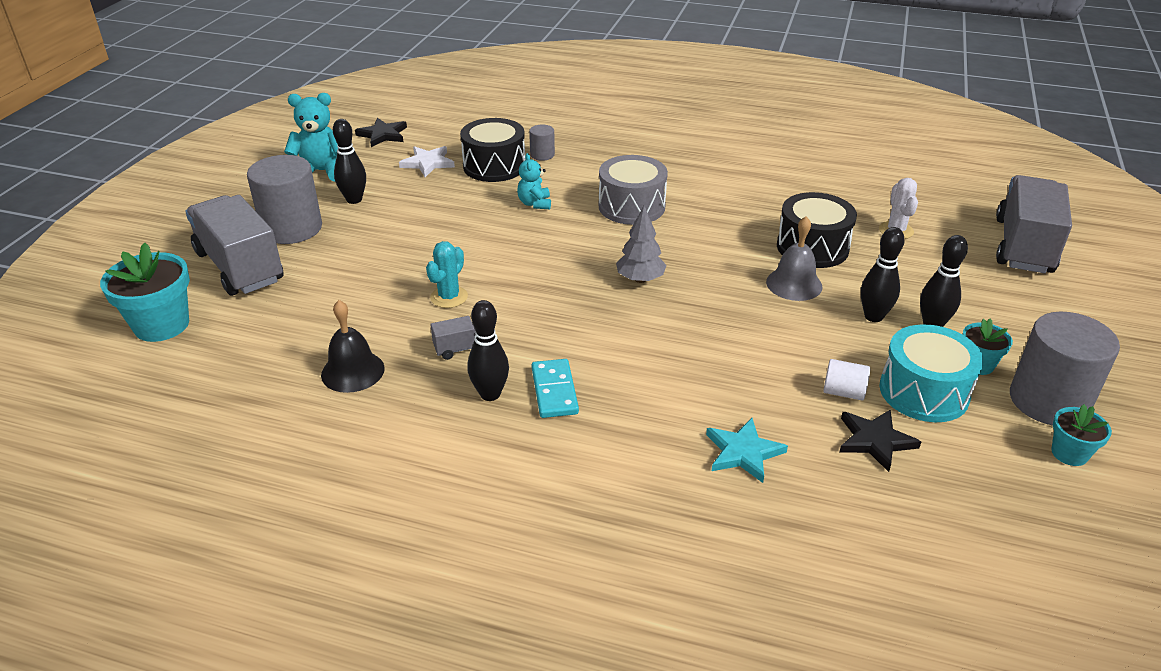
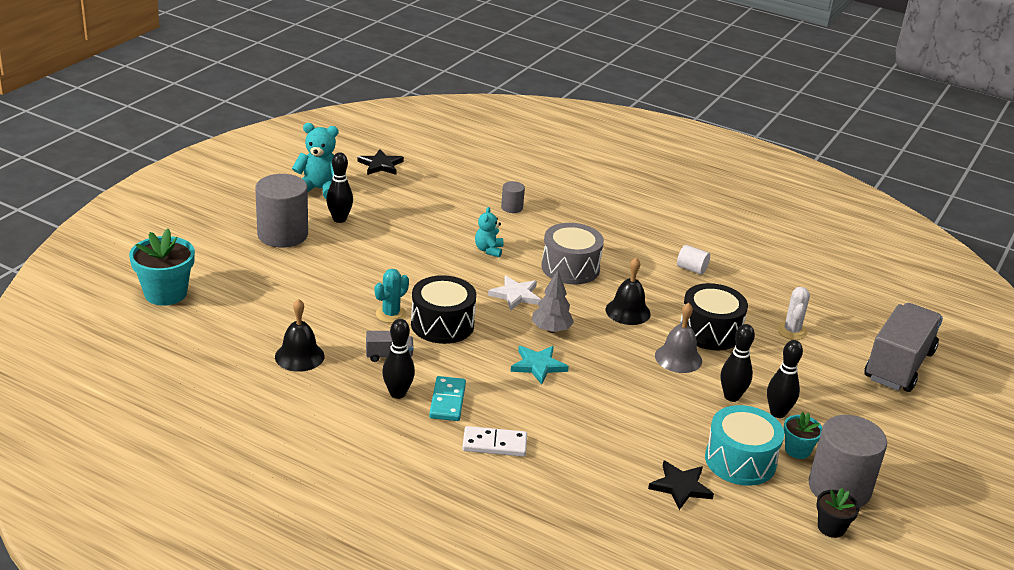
camera: 10 degrees right, 5 degrees down
(240, 267) = (234, 259): grey truck -> none
(428, 163) = (411, 198): white star -> white star (515, 295)
(494, 166) = (466, 211): black drum -> black drum (442, 324)
(632, 435) = (494, 444): none -> white domino
(715, 242) = (628, 311): none -> black bell
(743, 452) = (573, 473): turquoise star -> turquoise star (538, 366)
(843, 392) = (674, 448): white cylinder -> white cylinder (691, 269)
(1069, 453) = (831, 527): turquoise flower pot -> black flower pot

